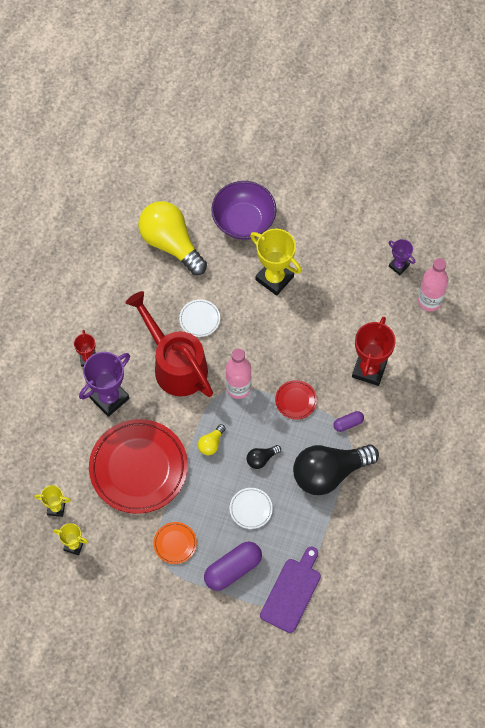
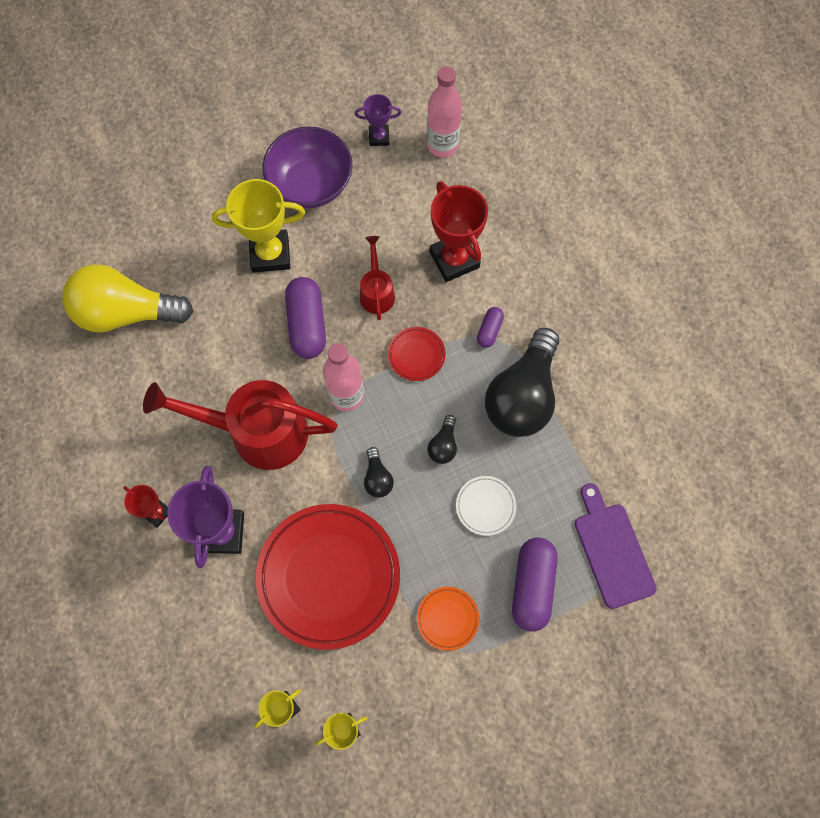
camera: 45 degrees left, 5 degrees up
(199, 319) = (235, 362): white plate -> none
(211, 443) = (377, 478): yellow light bulb -> black light bulb
(243, 221) = (180, 224): purple bowl -> purple bowl (311, 184)
(256, 332) = (307, 324): none -> purple capsule
(309, 349) = (376, 291): none -> red watering can

